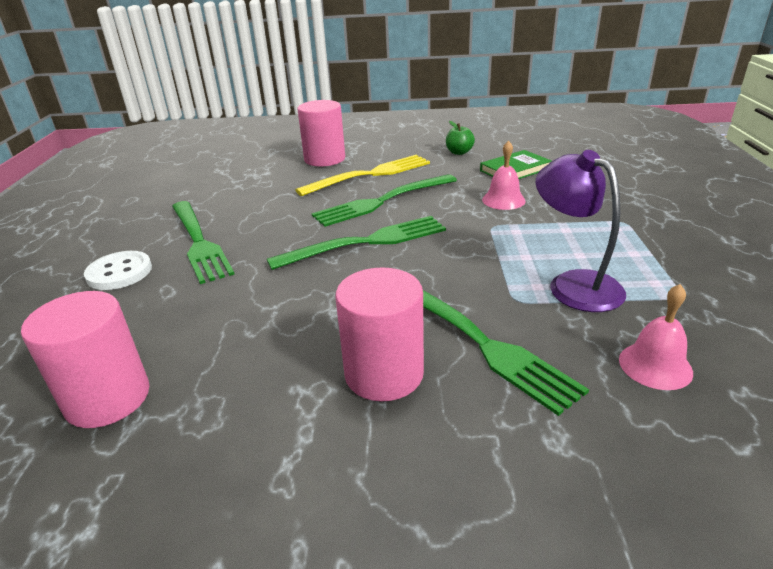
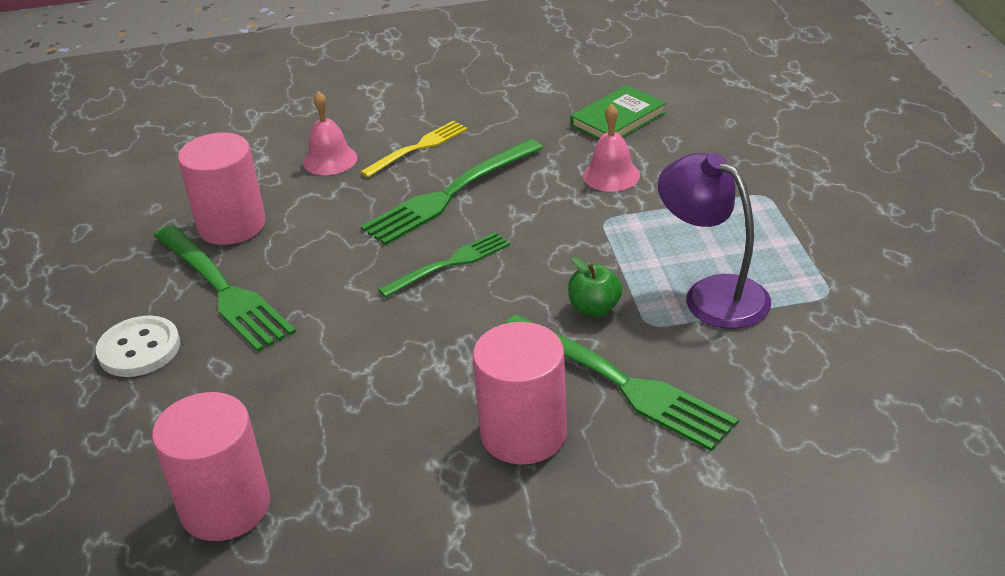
camera: 10 degrees left, 5 degrees up
(324, 159) = (340, 124): pink cylinder -> pink cylinder (232, 225)
(367, 242) = (450, 263): green fork -> green fork, size x0.61
(370, 174) = (418, 147): yellow fork -> yellow fork, size x0.61
(459, 152) = (534, 93): green apple -> green apple (594, 308)
(655, 365) = (803, 383): pink bell -> pink bell (330, 160)

